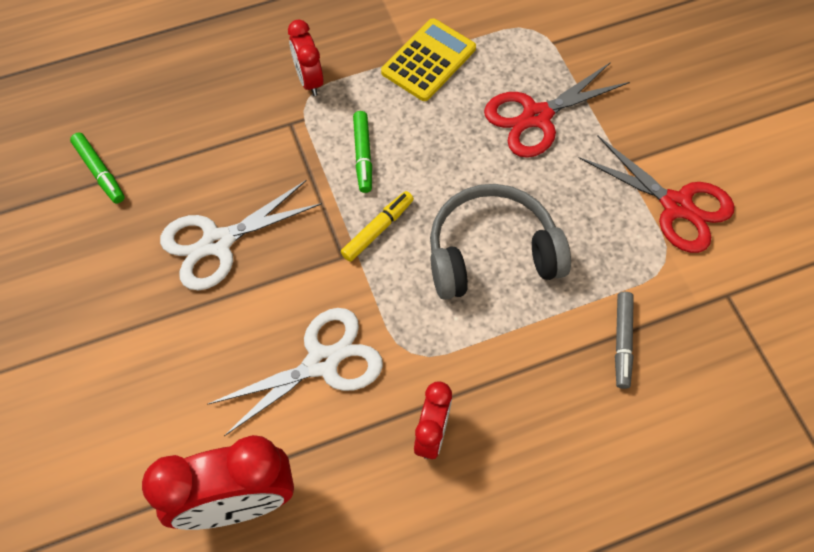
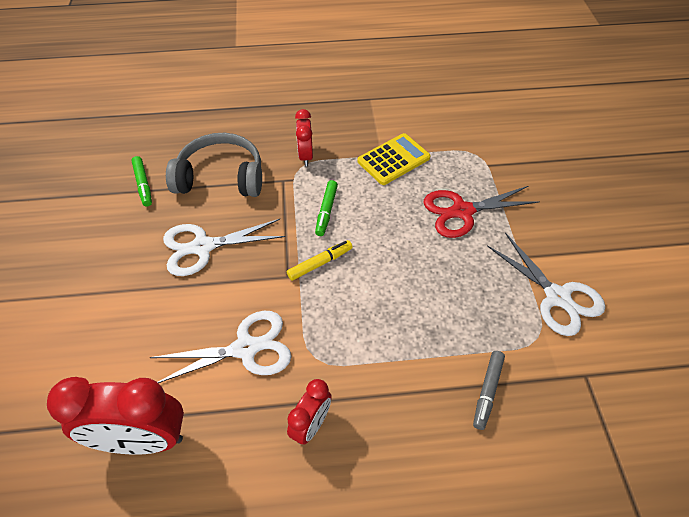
camera: 15 degrees right, 10 degrees down
(492, 253) = (400, 299): grey headphones -> grey headphones (221, 177)
(676, 206) = (557, 297): red scissors -> white scissors

